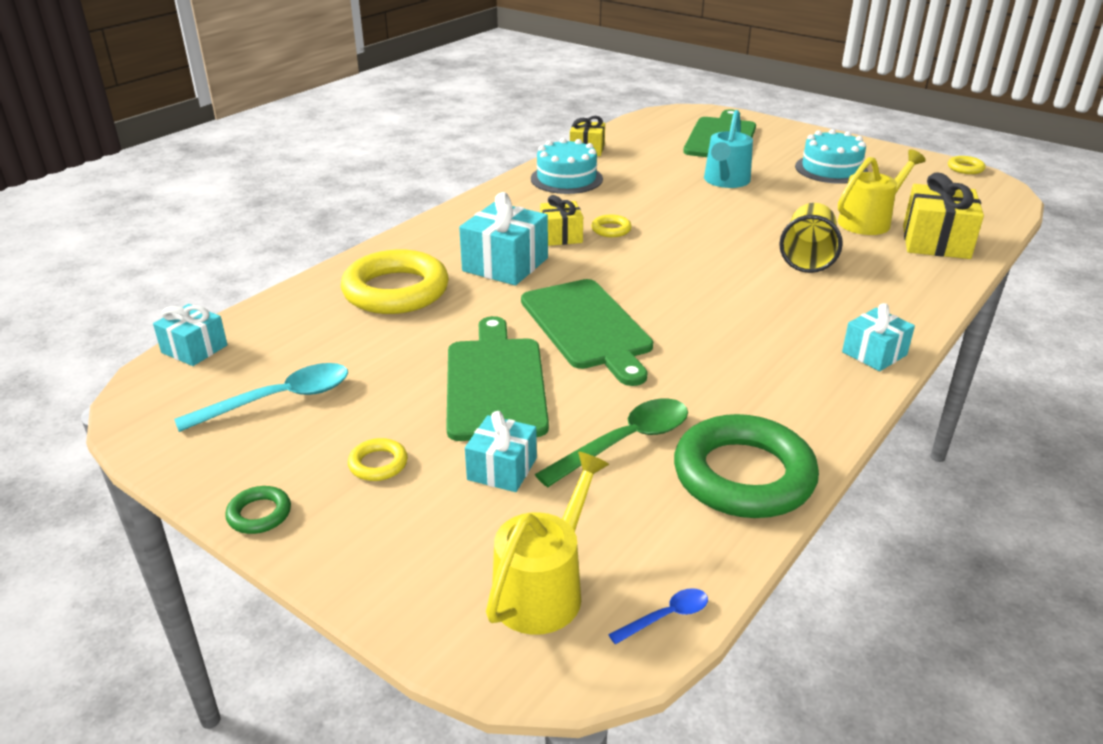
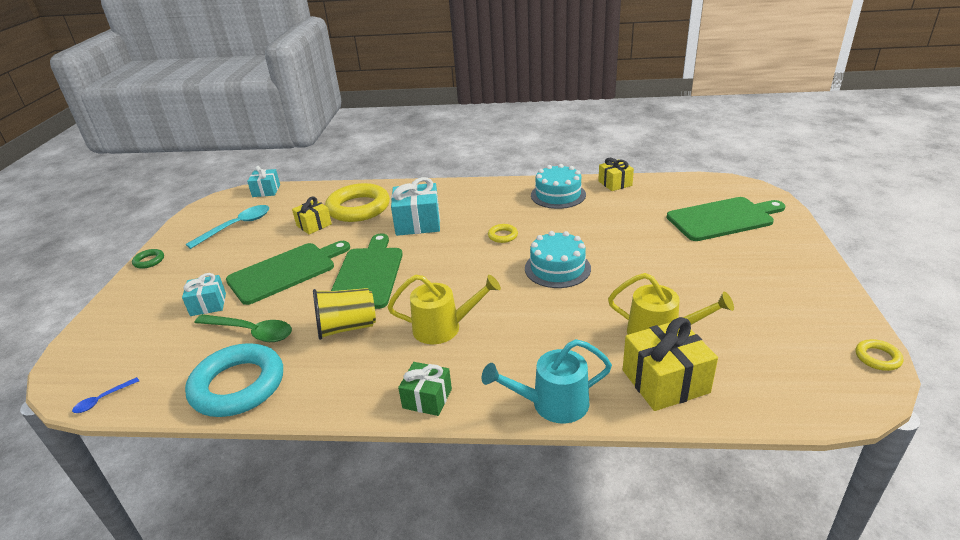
camera: 60 degrees right, 0 degrees up
(279, 399) = (237, 226): turquoise spoon -> turquoise spoon turned 75 degrees counterclockwise
(378, 464) = (197, 271): yellow ring -> none
(544, 587) = (116, 353): yellow watering can -> yellow watering can (444, 328)
(561, 236) = (474, 224): yellow gift -> yellow gift (314, 225)
(588, 327) = (367, 275): green cutting board -> green cutting board turned 150 degrees clockwise
(666, 616) = (102, 400): blue spoon -> blue spoon turned 105 degrees clockwise
(725, 181) = (641, 248): turquoise watering can -> turquoise watering can (552, 404)
(743, 475) = (238, 385): green ring -> turquoise ring
(807, 257) = (552, 323): yellow cup -> yellow cup (347, 328)
(831, 169) = (743, 284): turquoise cake -> turquoise cake (557, 268)
(874, 353) = (427, 398): turquoise gift -> green gift

